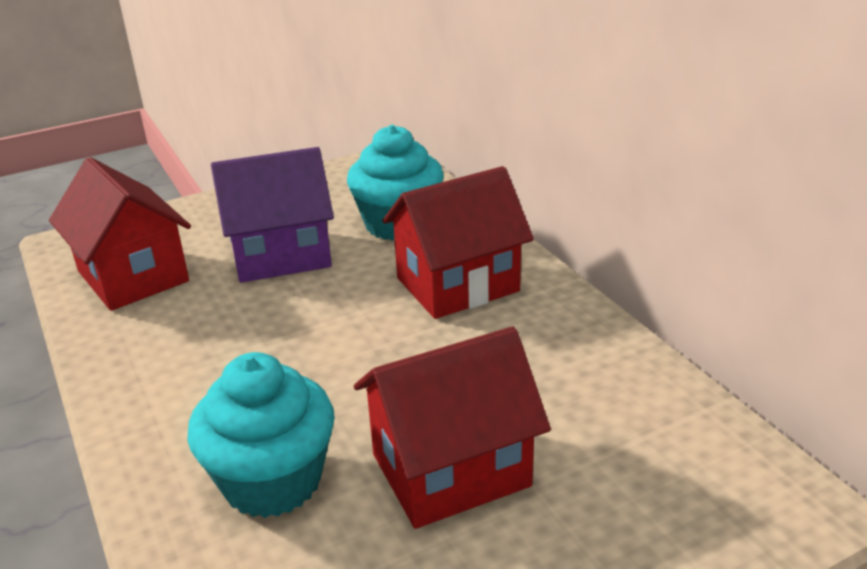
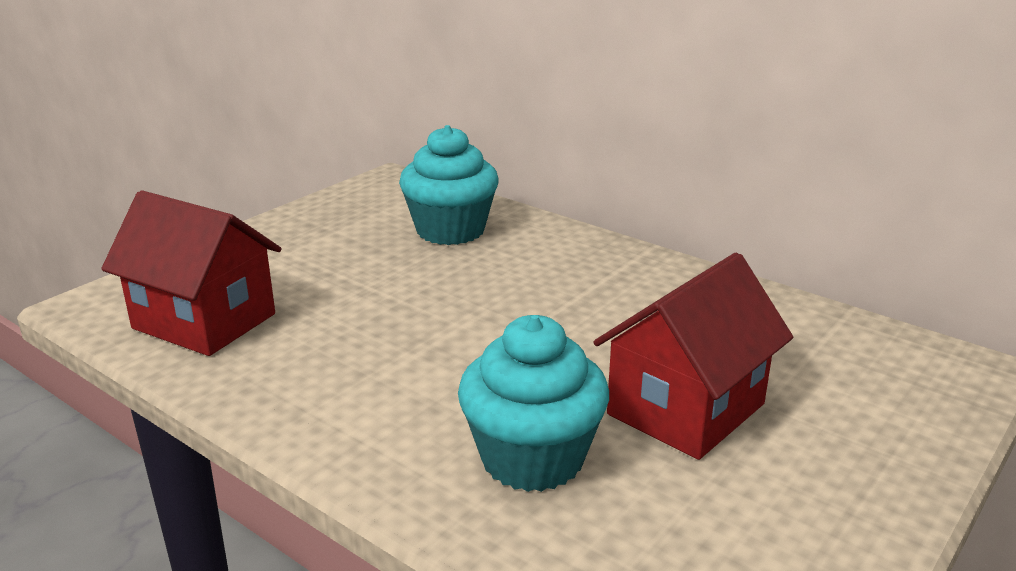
camera: 25 degrees left, 5 degrees down
(281, 255) = (354, 274): purple house -> none
(457, 285) = (554, 268): red house -> none

